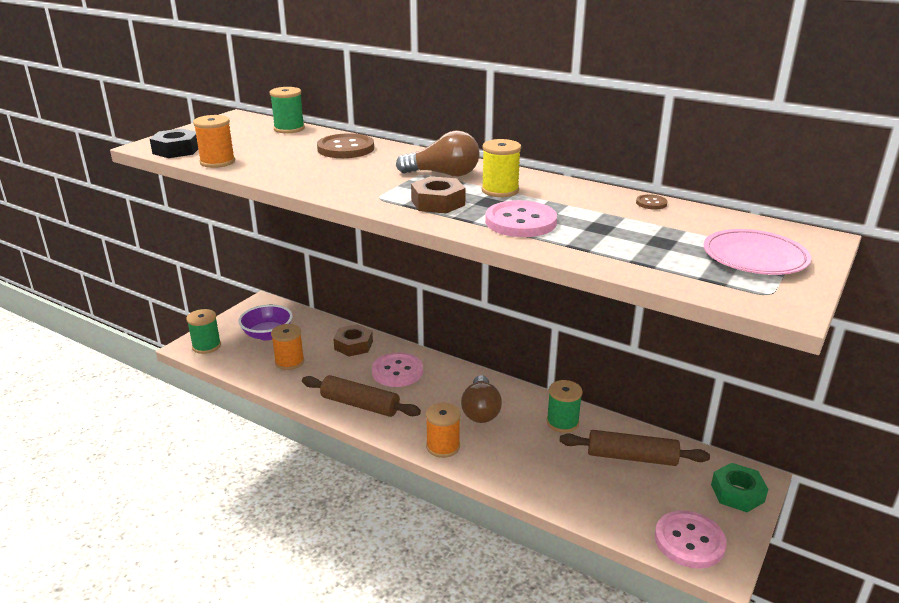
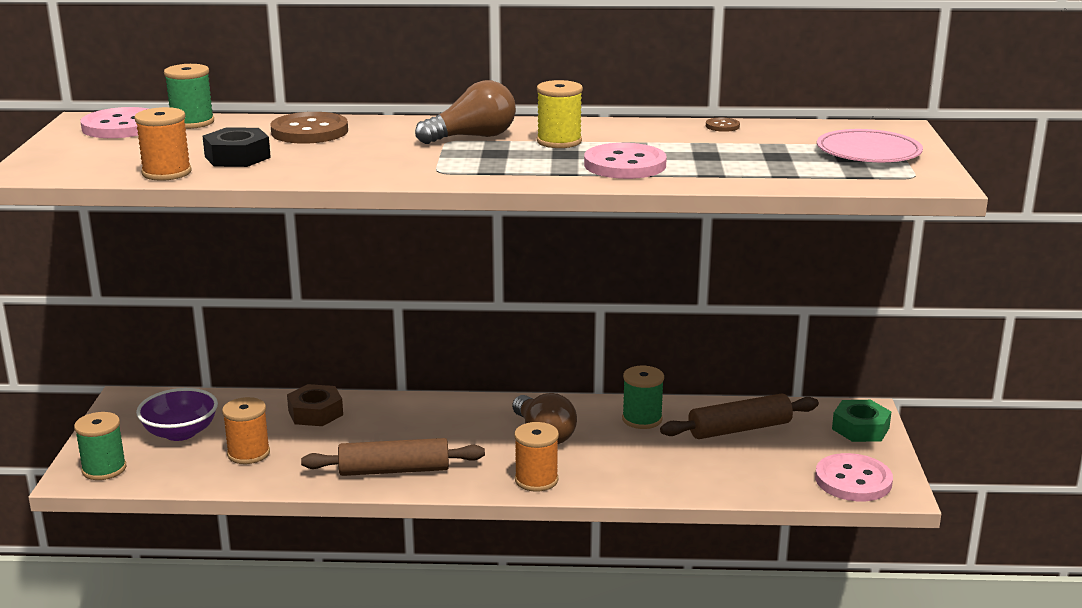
camera: 30 degrees left, 5 degrees down
(176, 150) = (79, 170): black nut -> black nut (237, 157)
(397, 371) = (403, 424): pink button -> pink button (121, 126)
(438, 203) = (512, 164): brown nut -> none

